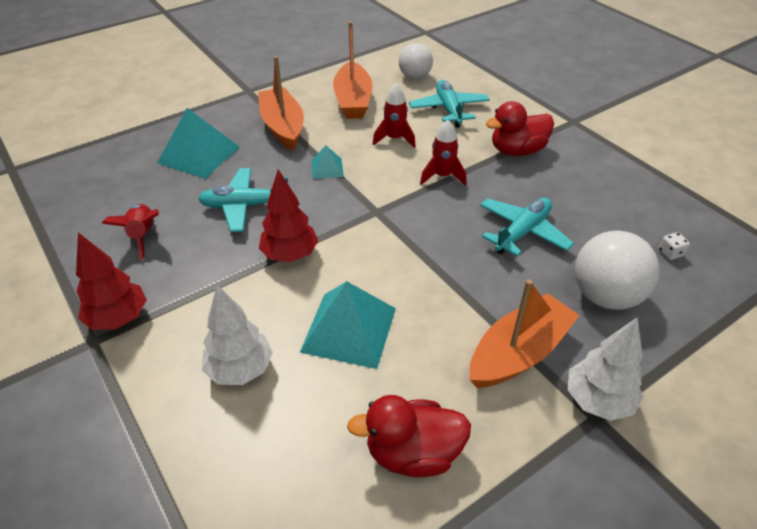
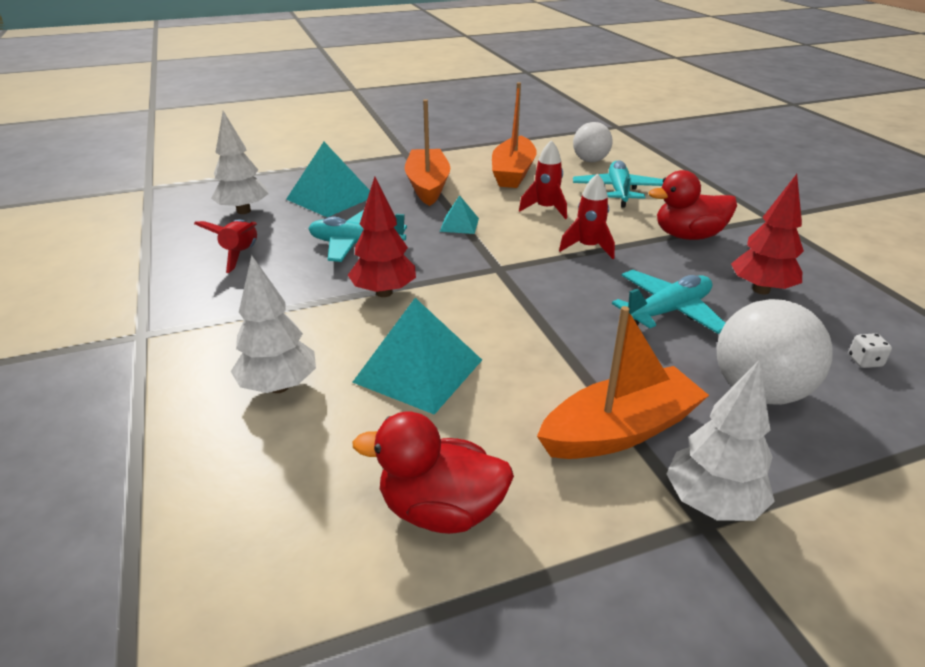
camera: 15 degrees right, 10 degrees down
(118, 319) = (178, 319): red tree -> red tree (761, 290)
(122, 183) = (244, 211): none -> white tree

